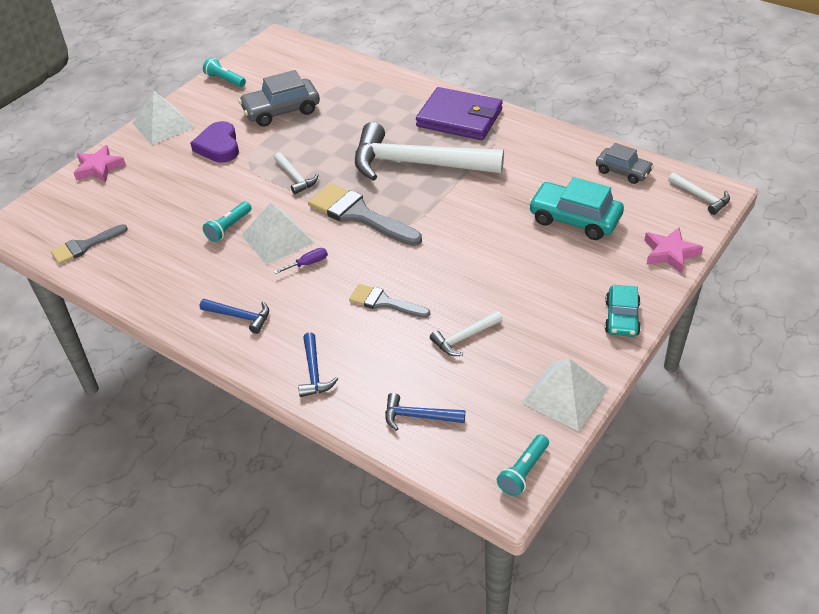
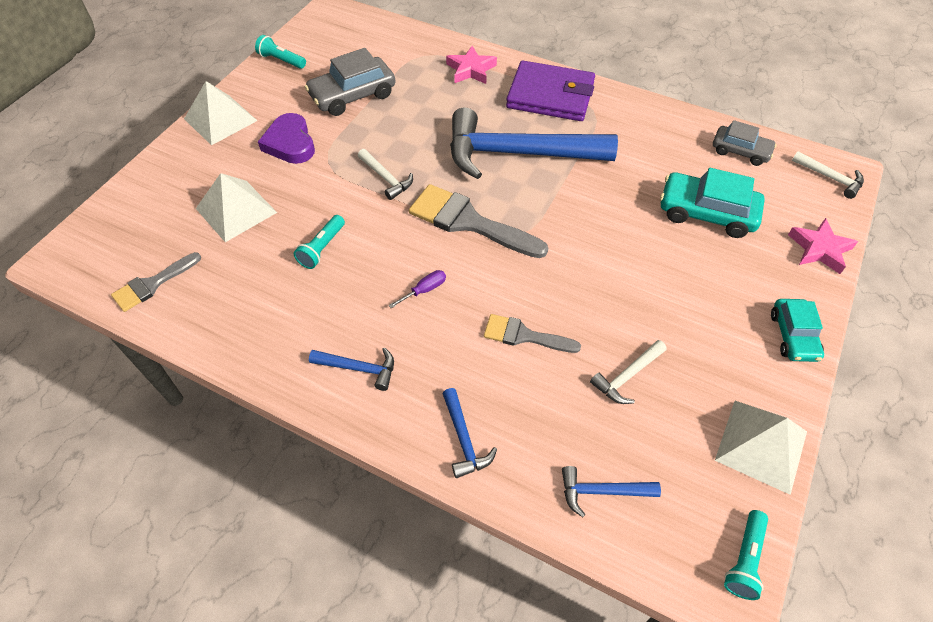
camera: 10 degrees left, 10 degrees up
(99, 168) = (154, 178): pink star -> pink star (471, 70)
(277, 238) = (381, 259): white pyramid -> white pyramid (236, 210)
(416, 164) = (517, 154): white hammer -> blue hammer

